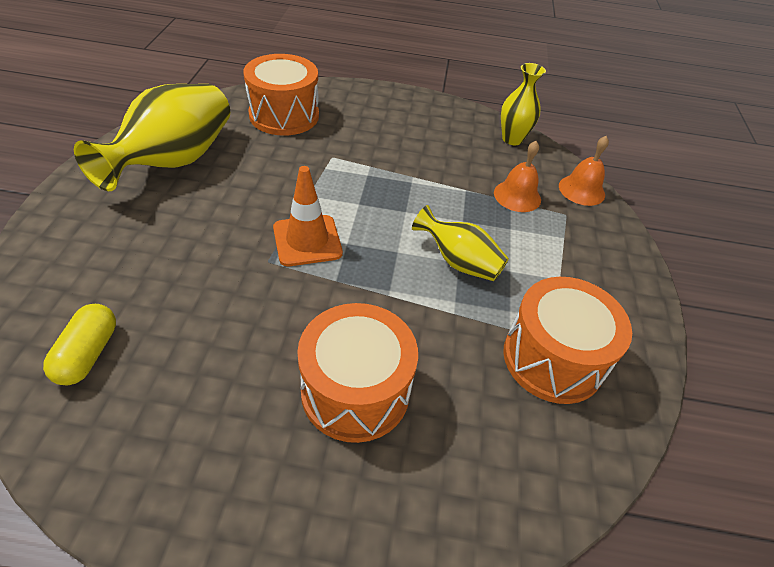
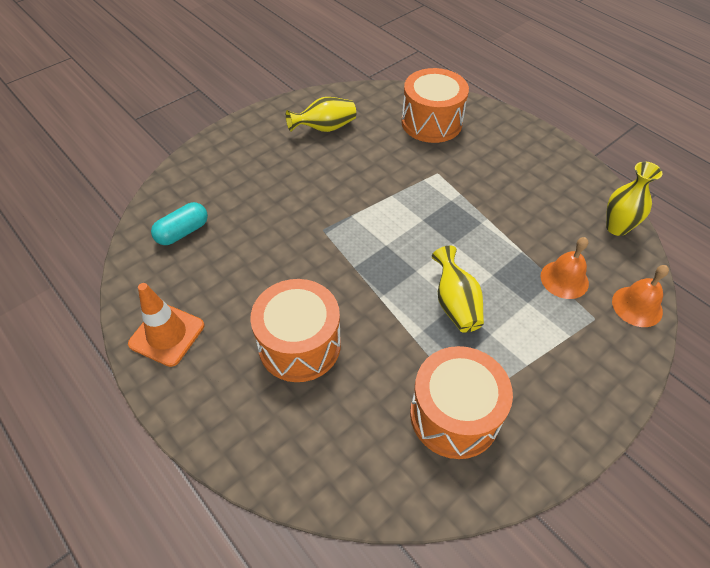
camera: 45 degrees right, 5 degrees up
(88, 354) = (182, 232): yellow capsule -> turquoise capsule
(174, 161) = (325, 128): yellow vase -> yellow vase, size x0.56
(307, 240) = (360, 228): orange traffic cone -> orange traffic cone (167, 334)

